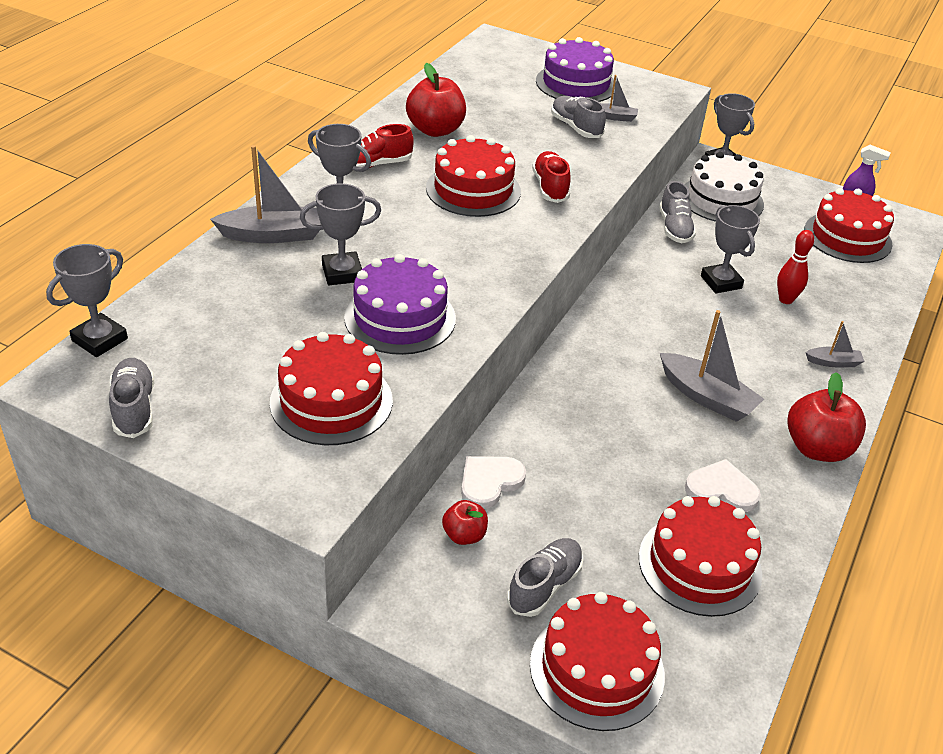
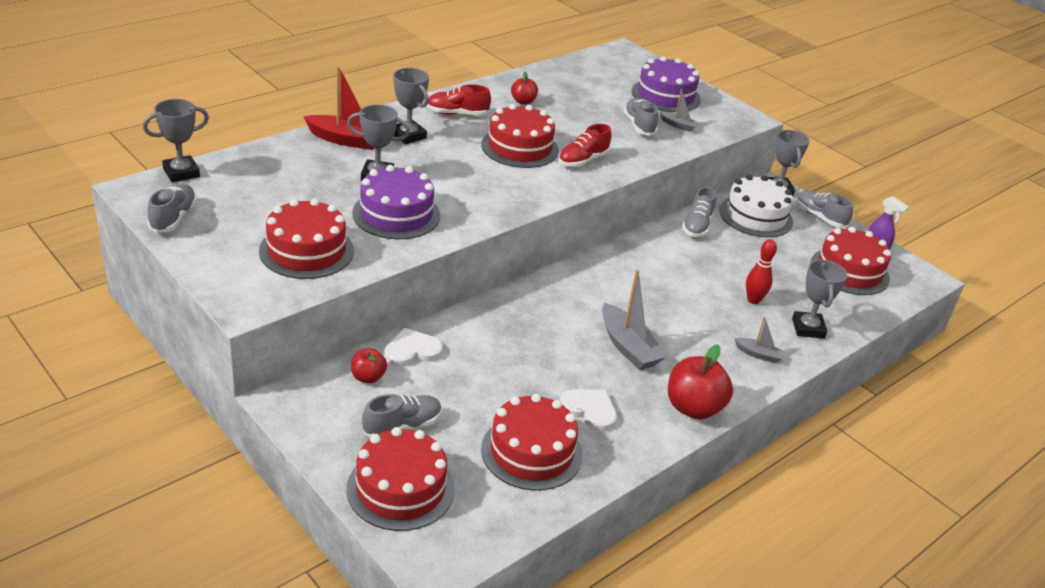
camera: 20 degrees right, 5 degrees down
(273, 235) = (347, 140): grey boat -> red boat
(435, 130) = (523, 101): red apple -> red apple, size x0.55
(550, 187) = (583, 160): red shoe -> red shoe turned 150 degrees counterclockwise
(721, 282) = (706, 273): grey trophy -> grey trophy (808, 328)
(780, 183) = (820, 217): none -> grey shoe

